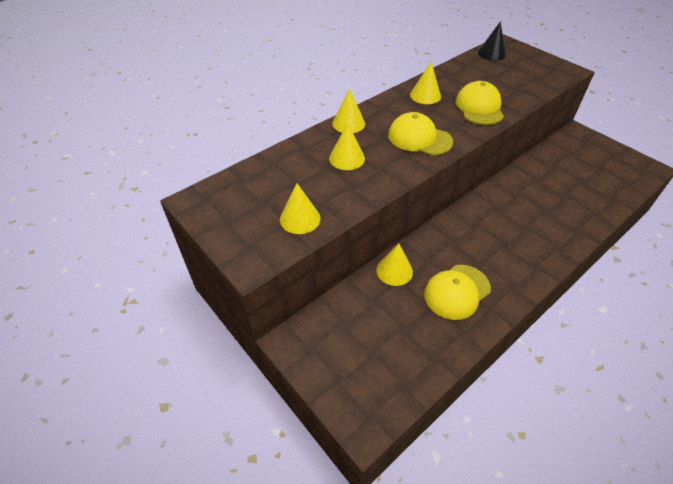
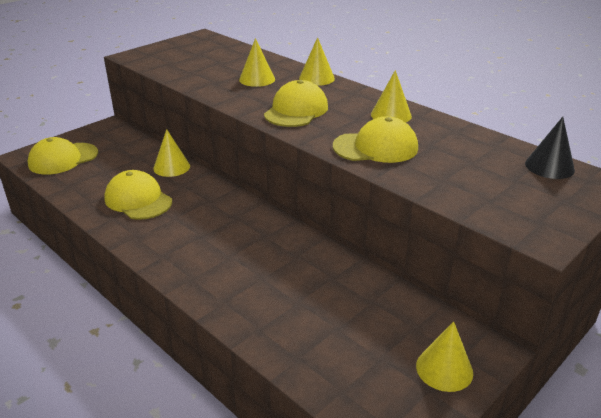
camera: 85 degrees right, 15 degrees down
(300, 219) = (175, 66): yellow cone -> yellow cone (444, 369)
(373, 377) = (63, 159): none -> yellow cap

